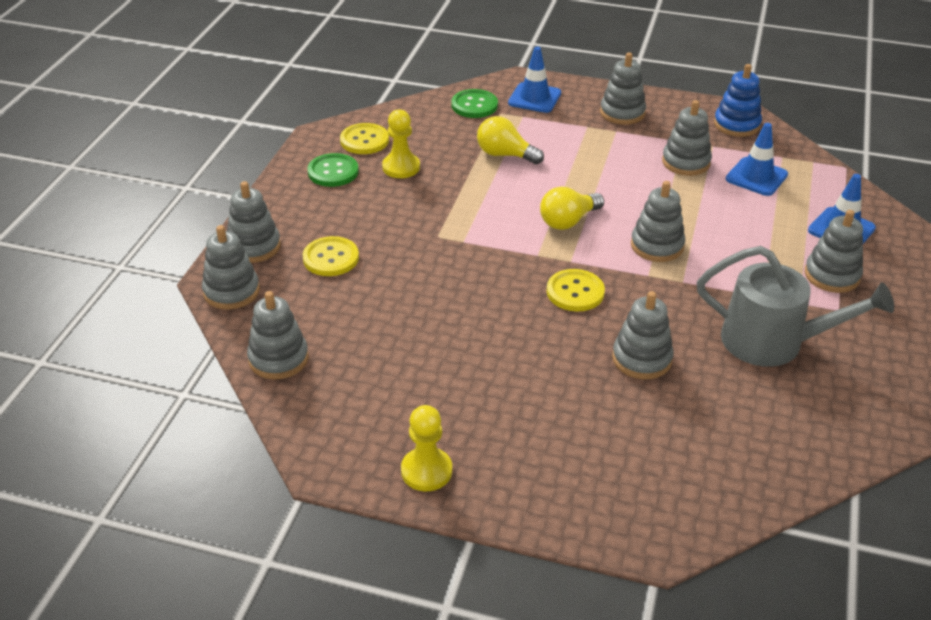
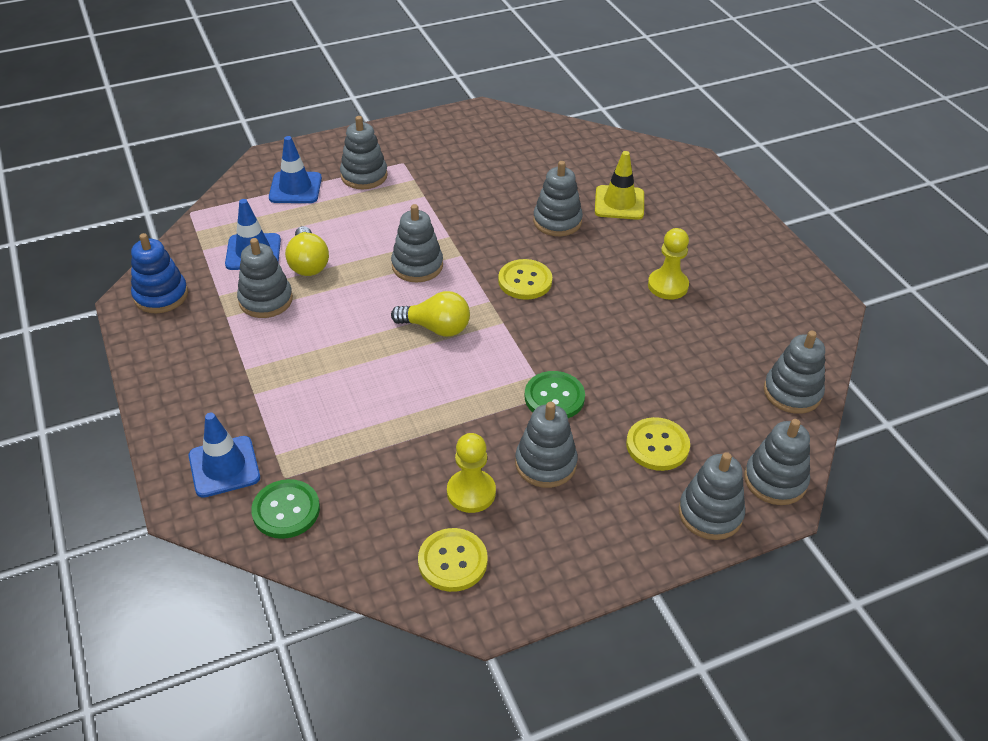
camera: 130 degrees left, 5 degrees up
(333, 172) = (537, 544): green button -> green button (554, 397)
(426, 471) = (769, 261): yellow pawn -> yellow pawn (667, 285)
(505, 155) = (368, 425): yellow light bulb -> yellow light bulb (308, 263)
(622, 113) = (201, 381): grey stacking toy -> grey stacking toy (545, 463)
(630, 422) = (619, 203): none -> yellow traffic cone
(772, 342) = (471, 177): grey watering can -> none

